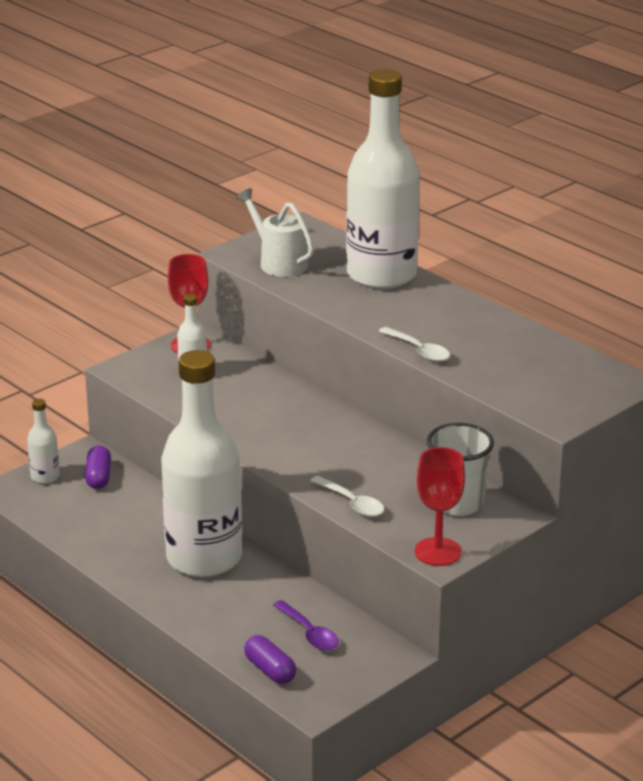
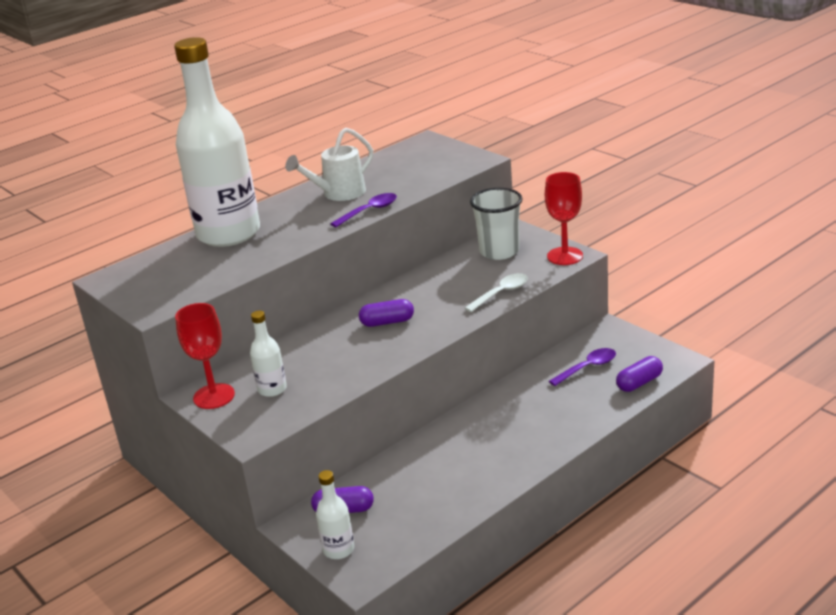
camera: 85 degrees left, 0 degrees up
(204, 558) = (486, 429): white bottle -> none
(278, 262) = (182, 283): white watering can -> white watering can (338, 194)
(303, 431) = (387, 322): none -> purple capsule
(418, 351) = (369, 211): white spoon -> purple spoon

